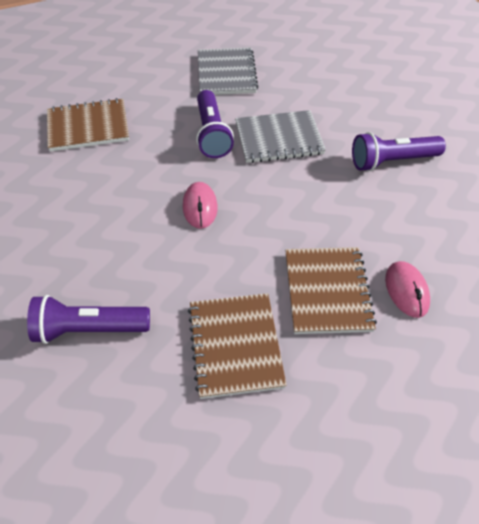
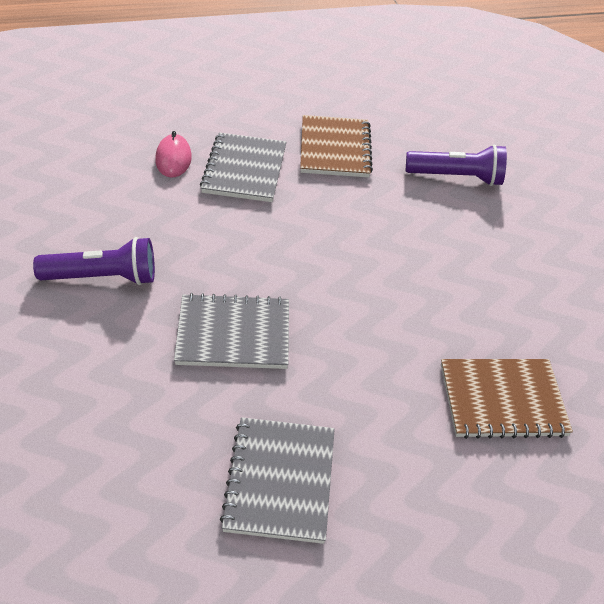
camera: 175 degrees left, 5 degrees down
(200, 207) = (351, 261): pink mouse -> none
(211, 134) = (324, 357): purple flashlight -> none
(327, 291) = (244, 169): brown notebook -> grey notebook

